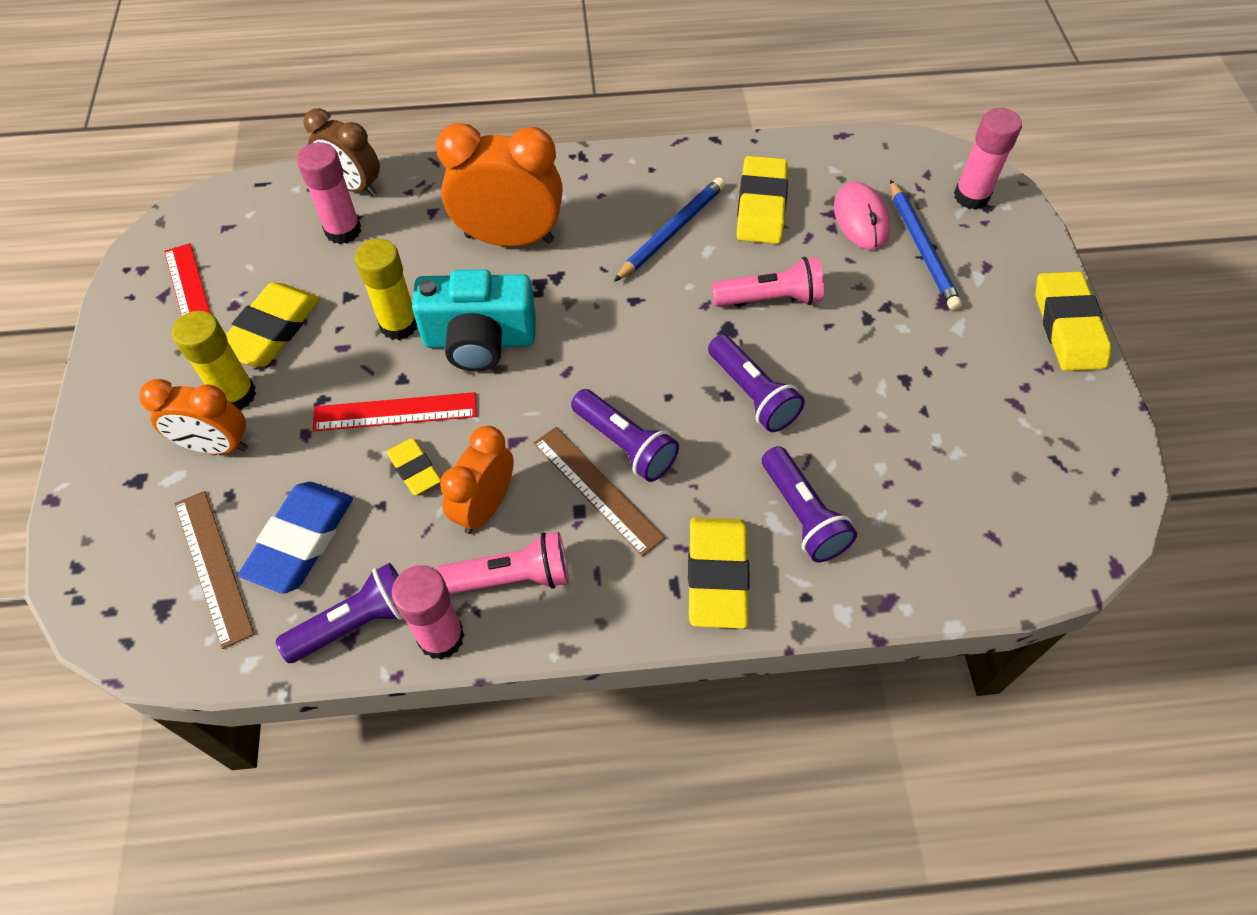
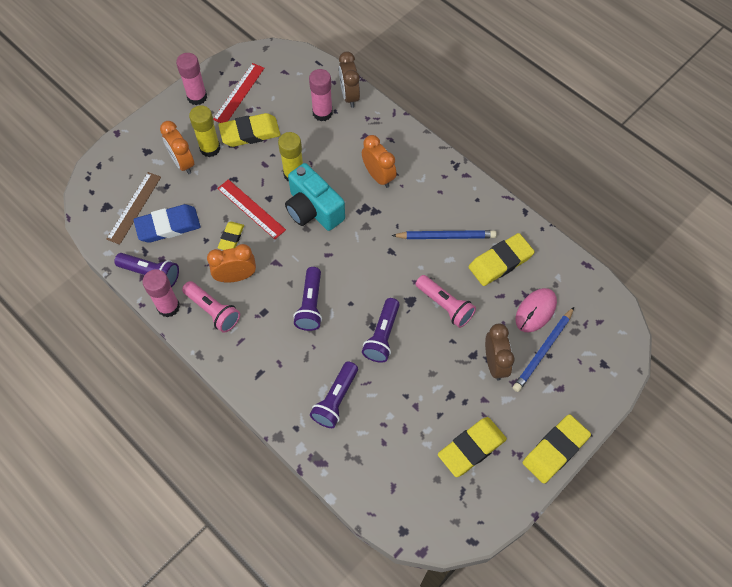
camera: 50 degrees right, 5 degrees up
(509, 238) = (378, 176): orange clock -> orange clock, size x0.64
(597, 489) = (279, 311): brown ruler -> none
(716, 575) = (277, 386): yellow eraser -> yellow eraser (471, 448)
(898, 304) = (494, 363): none -> brown clock
(971, 196) = (603, 352): pink glue stick -> pink glue stick (197, 97)

